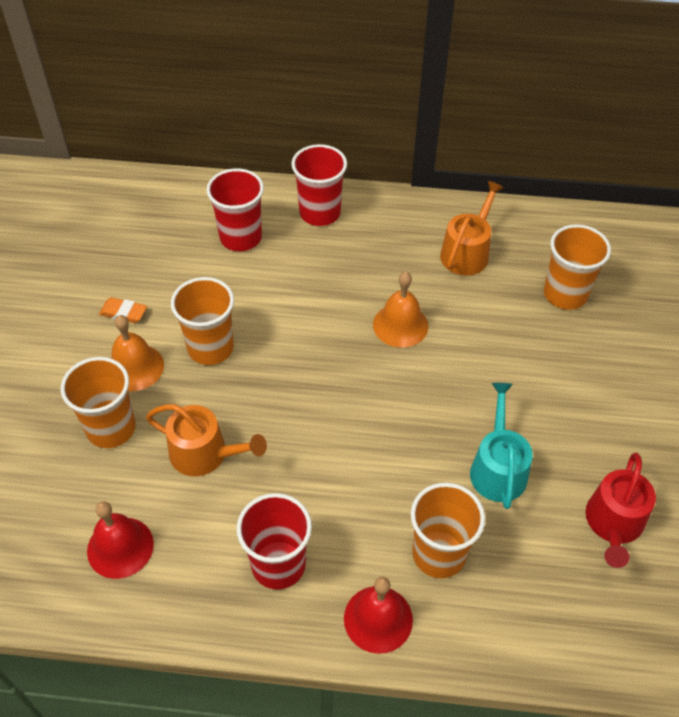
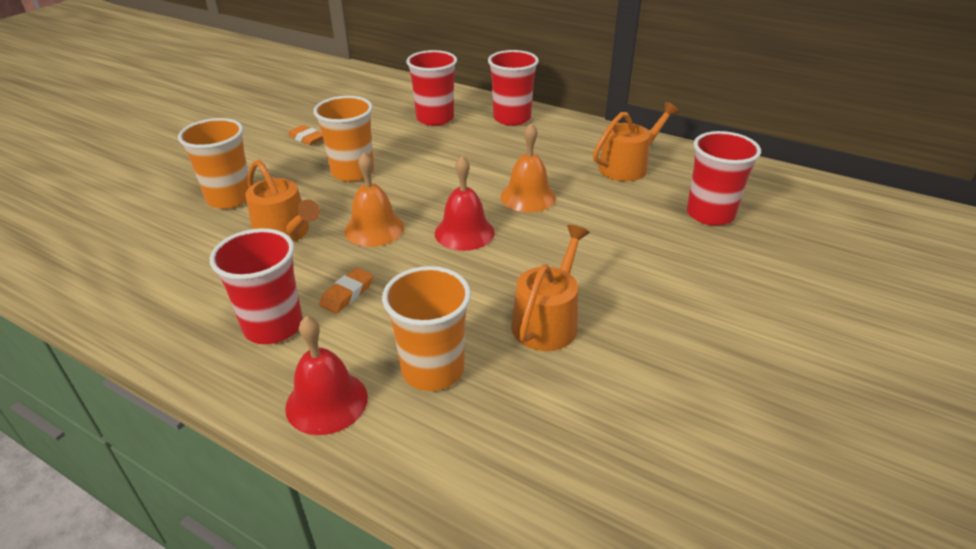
camera: 25 degrees right, 15 degrees down
(120, 547) = (159, 271): red bell -> red bell (464, 232)
(135, 367) = (284, 169): orange bell -> orange bell (374, 229)
(316, 504) = (347, 294): none -> orange eraser
(498, 468) = (548, 321): turquoise watering can -> orange watering can
(565, 294) = (710, 214): orange cup -> red cup
(613, 523) = (651, 409): red watering can -> none

